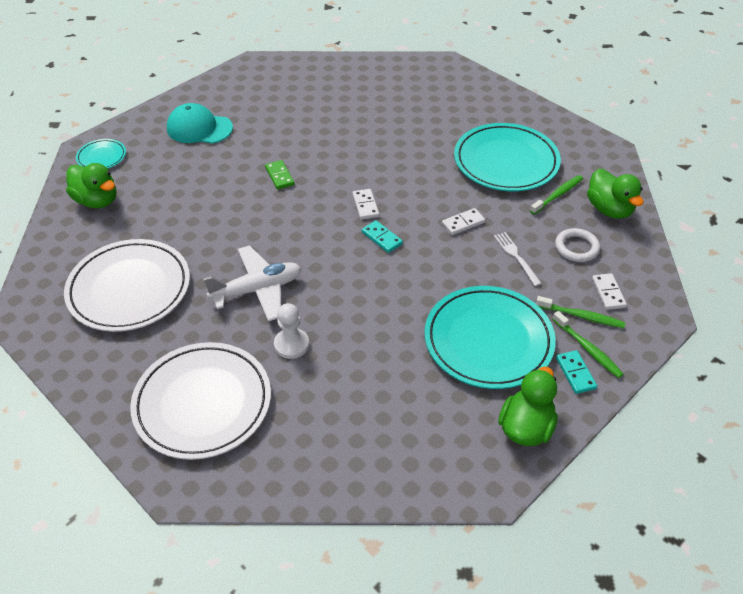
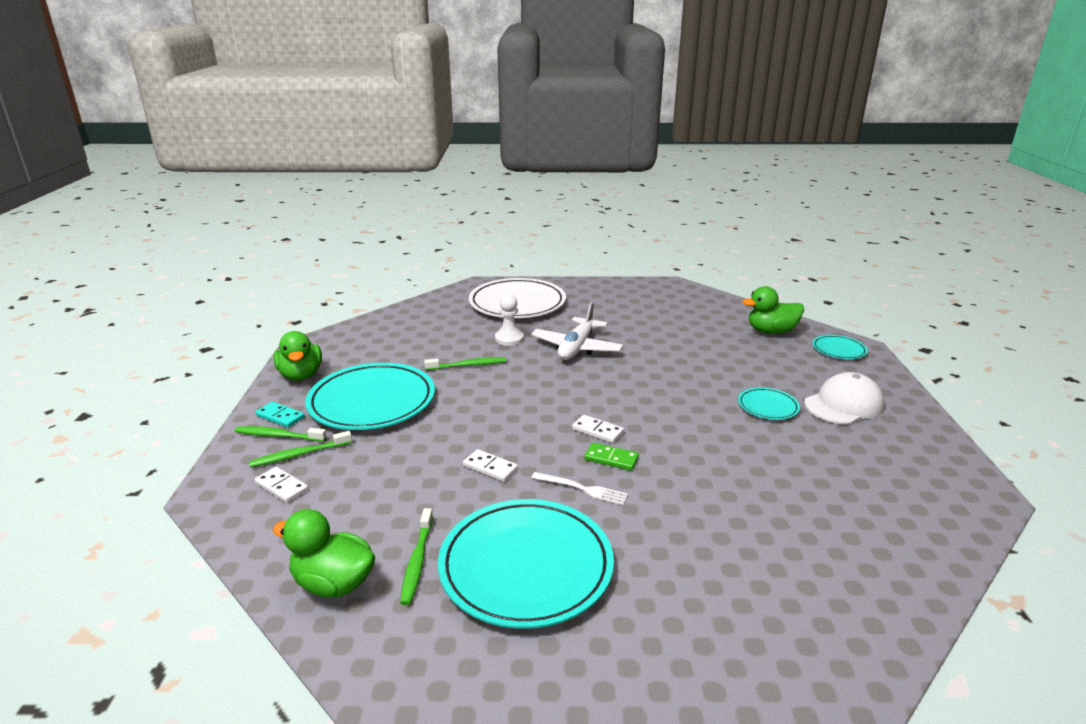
camera: 135 degrees right, 20 degrees down
(129, 289) = (648, 314): white plate -> none
(199, 128) = (843, 404): turquoise cap -> white cap
(240, 154) = (768, 406): none -> turquoise plate
(279, 176) = (704, 410): green domino -> green domino (611, 459)
(369, 332) = (468, 365): none -> green toothbrush
(382, 238) = (544, 417): turquoise domino -> none
(463, 223) = (490, 467): white domino -> white domino turned 75 degrees counterclockwise
(515, 256) = (406, 468): white fork -> white fork (583, 489)
(576, 247) = (346, 511): white ring -> none

